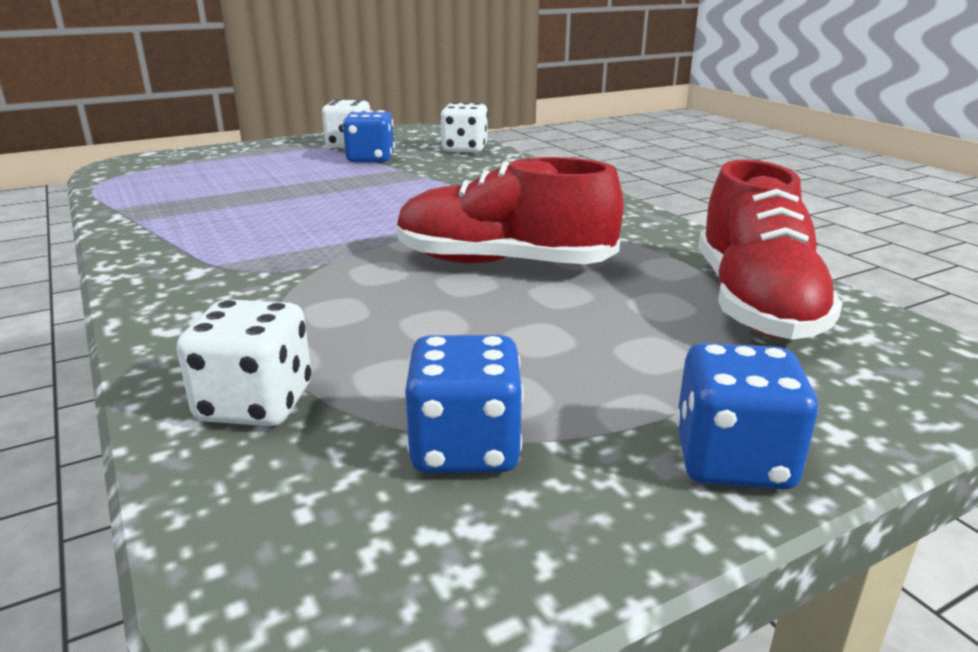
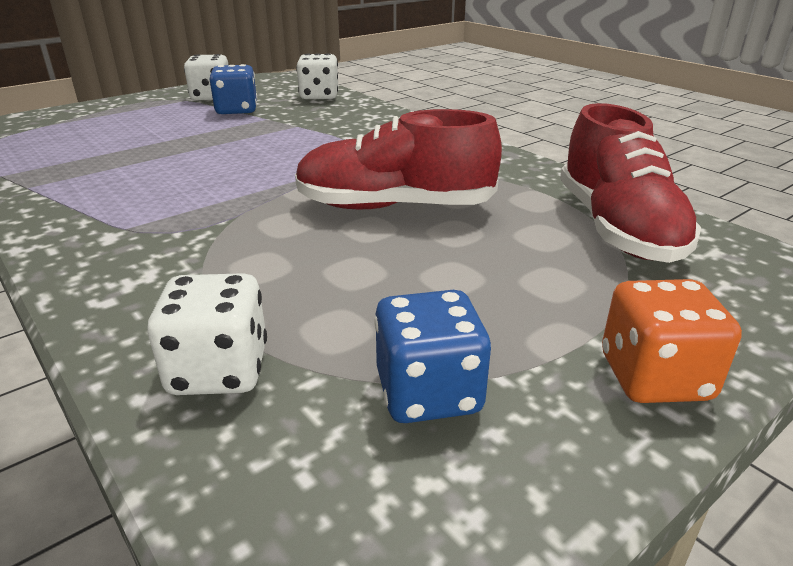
camera: 10 degrees left, 5 degrees up
(732, 460) = (654, 377): blue dice -> orange dice

